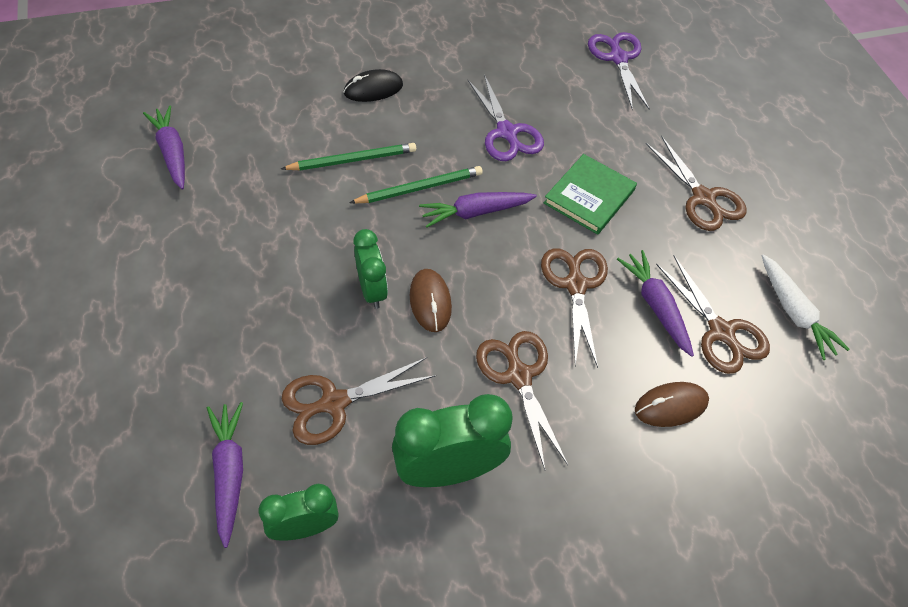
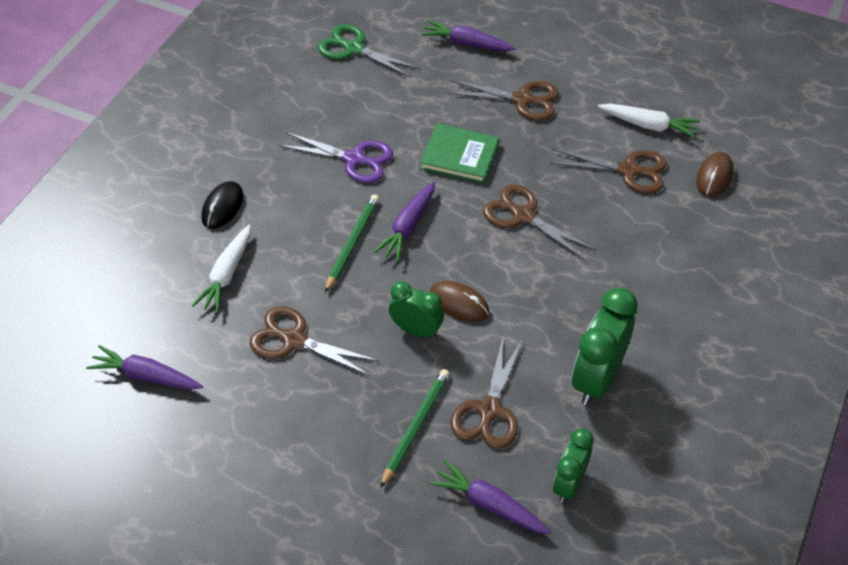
camera: 45 degrees left, 5 degrees down
(311, 134) = (226, 275): none -> white carrot
(352, 160) = (282, 265): green pencil -> green pencil (415, 427)
(519, 376) = (563, 295): brown scissors -> brown scissors (294, 340)
(589, 196) = (459, 156): green book -> green book turned 60 degrees counterclockwise
(618, 58) = (354, 49): purple scissors -> green scissors
(655, 306) = (579, 187): purple carrot -> purple carrot (467, 44)
(671, 406) = (655, 234): brown mouse -> brown mouse (714, 176)

